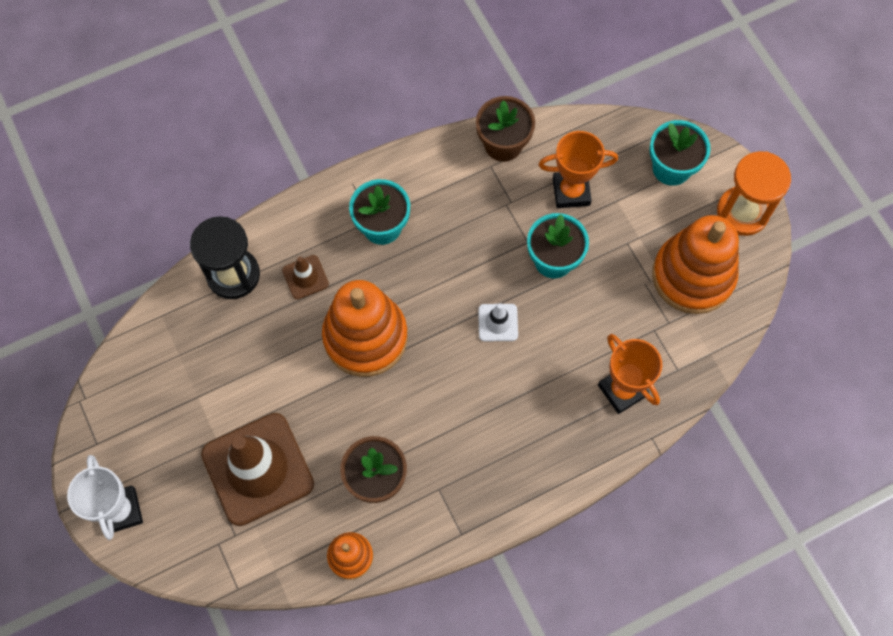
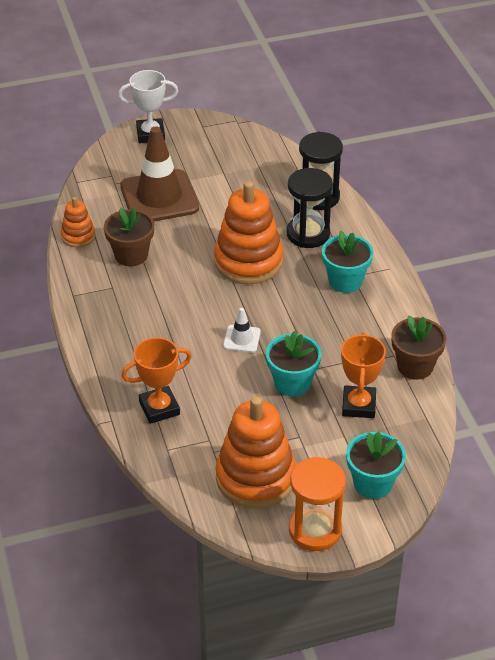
camera: 100 degrees right, 25 degrees down
(305, 277) = (308, 234): brown traffic cone -> black hourglass

